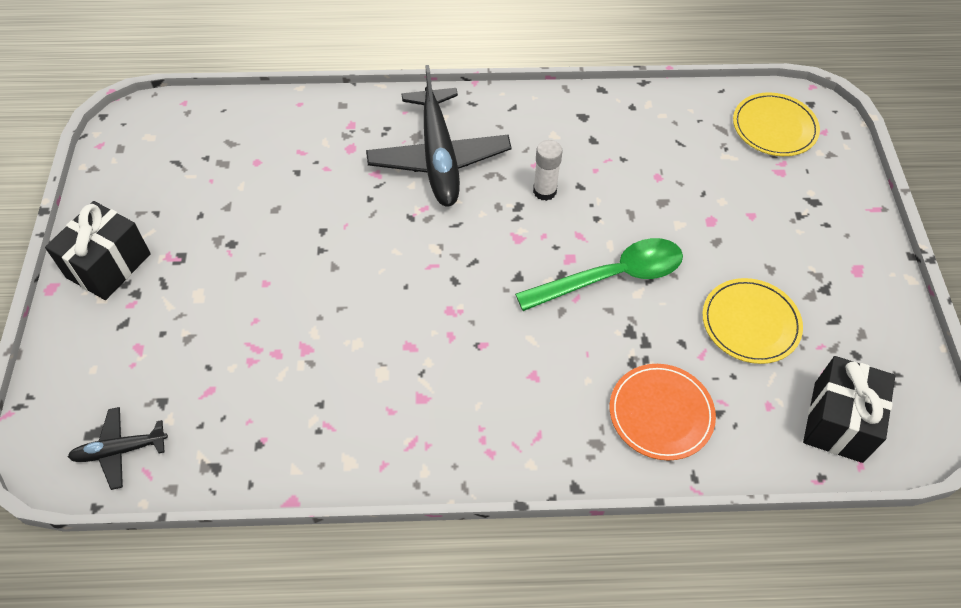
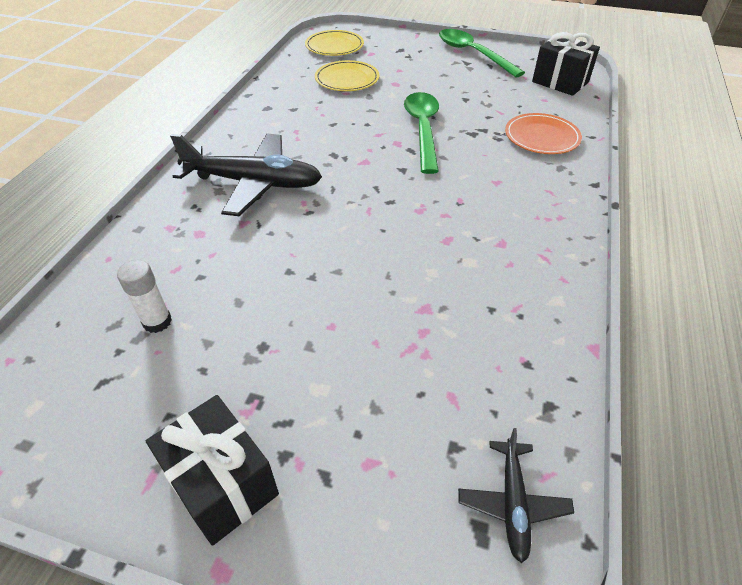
camera: 70 degrees left, 10 degrees down
(544, 191) = (327, 139): white glue stick -> white glue stick (157, 322)
(750, 323) = (482, 90): yellow plate -> yellow plate (347, 79)
(859, 291) = (472, 54): none -> green spoon

